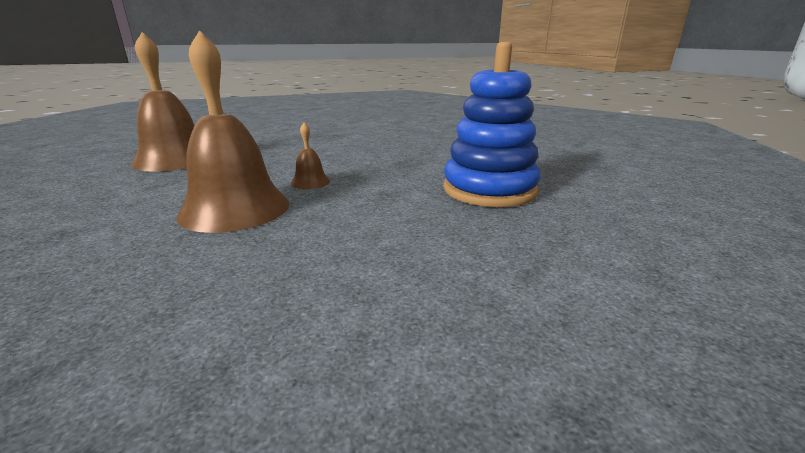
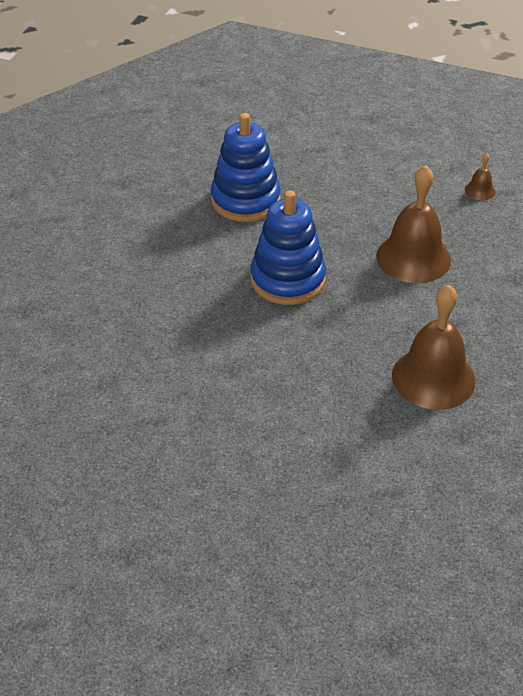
camera: 140 degrees left, 20 degrees up
(310, 182) = (345, 269): brown bell -> brown bell (479, 190)
(357, 165) = (287, 280): none -> blue stacking toy

